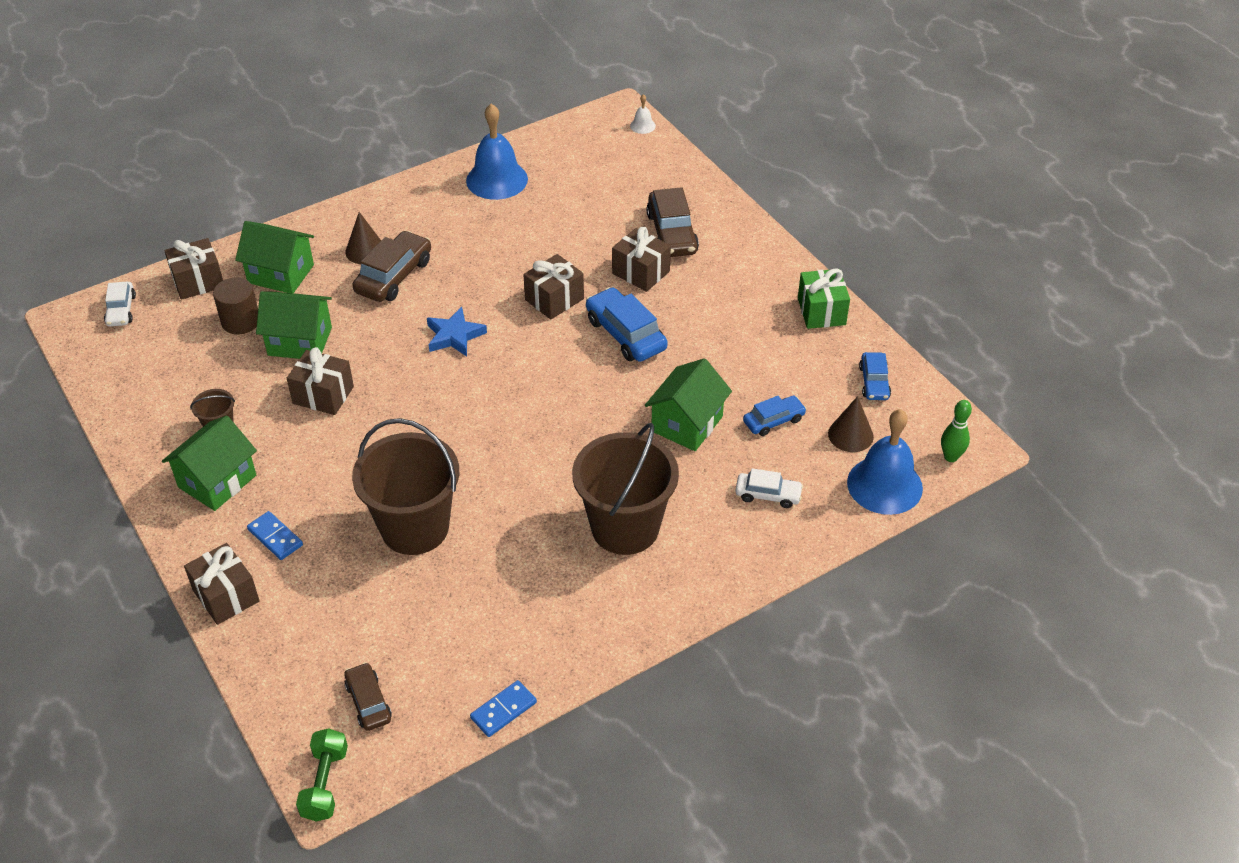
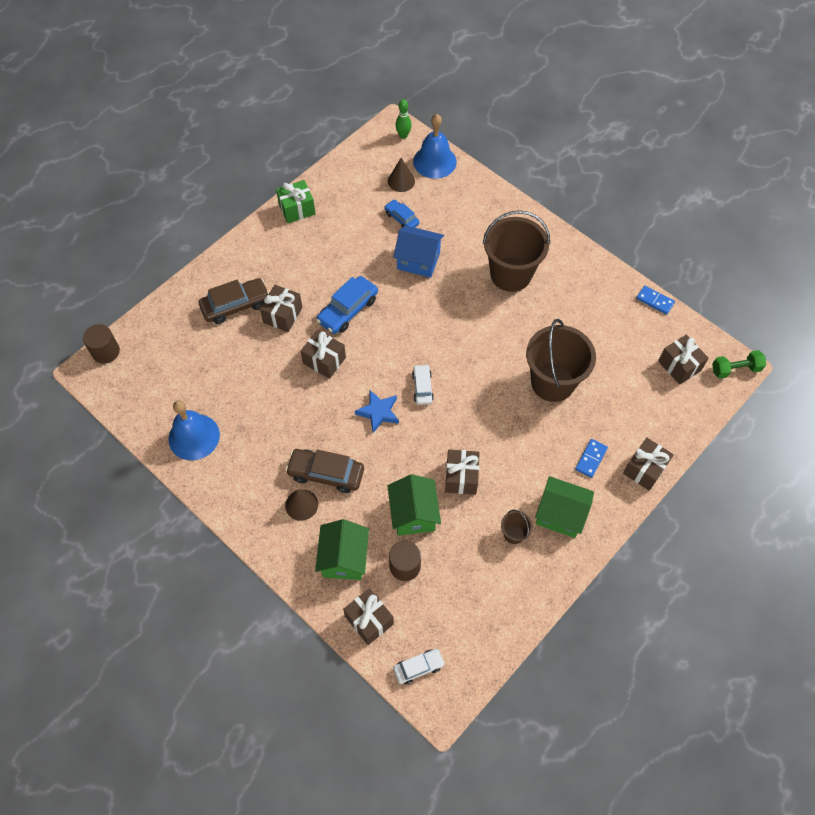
camera: 105 degrees left, 15 degrees up
(368, 702) = (679, 366): brown car -> brown gift
(642, 126) = (106, 351): white bell -> brown cylinder
(687, 424) = (418, 261): green house -> blue house
(768, 495) = (461, 212): white car -> white car (422, 387)
(874, 382) = (354, 175): blue car -> none

